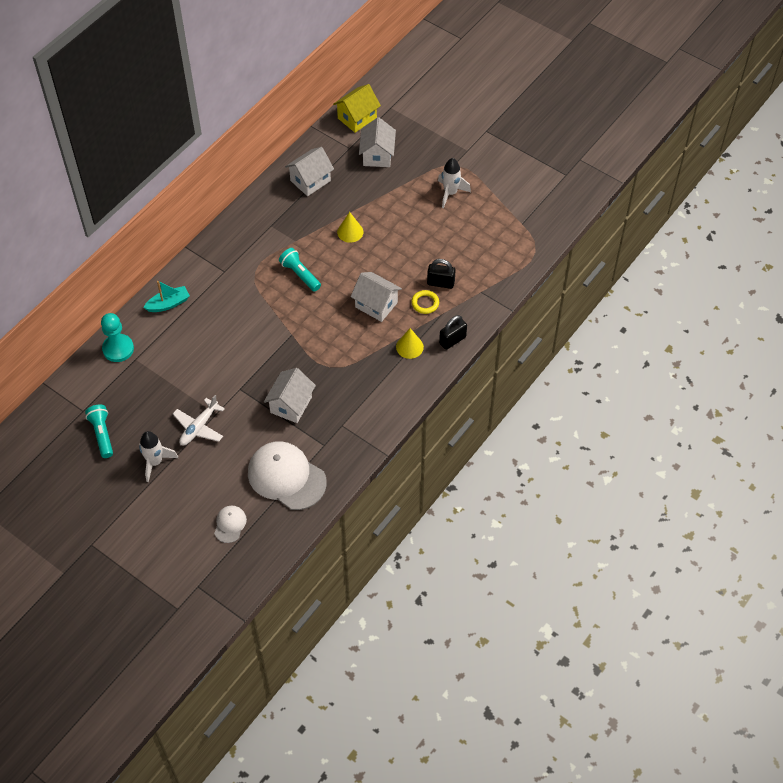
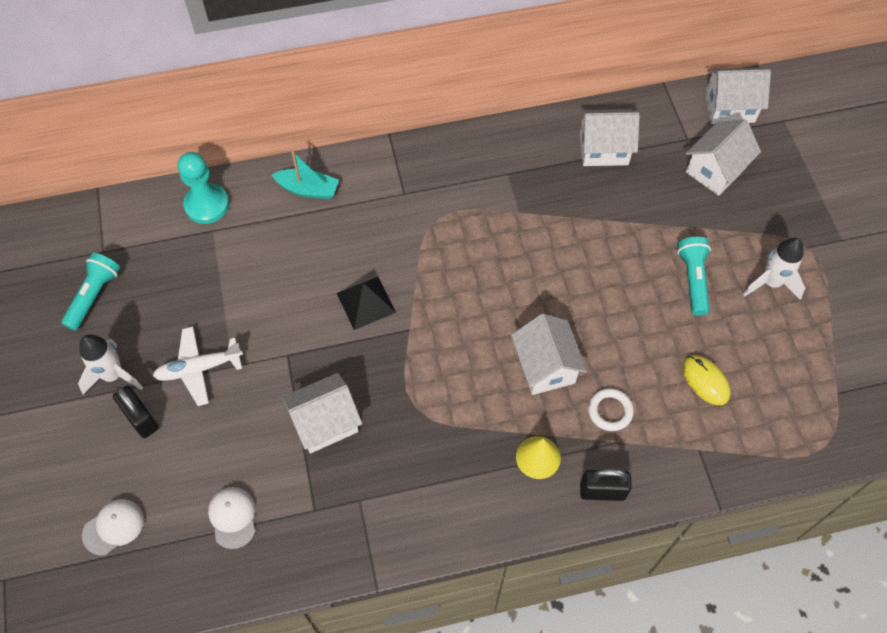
camera: 40 degrees right, 5 degrees up
(256, 337) = (366, 303): none -> black pyramid
(286, 477) = (233, 517): white cap -> white cap, size x0.47
(300, 274) = (487, 259): turquoise flashlight -> turquoise flashlight (693, 279)
(350, 232) = (596, 246): yellow cone -> none
(357, 118) = (729, 107): yellow house -> white house
(425, 303) = (610, 411): yellow ring -> white ring
(440, 283) = (654, 397): black padlock -> black padlock (141, 419)
(458, 259) = (705, 381): none -> yellow mouse

